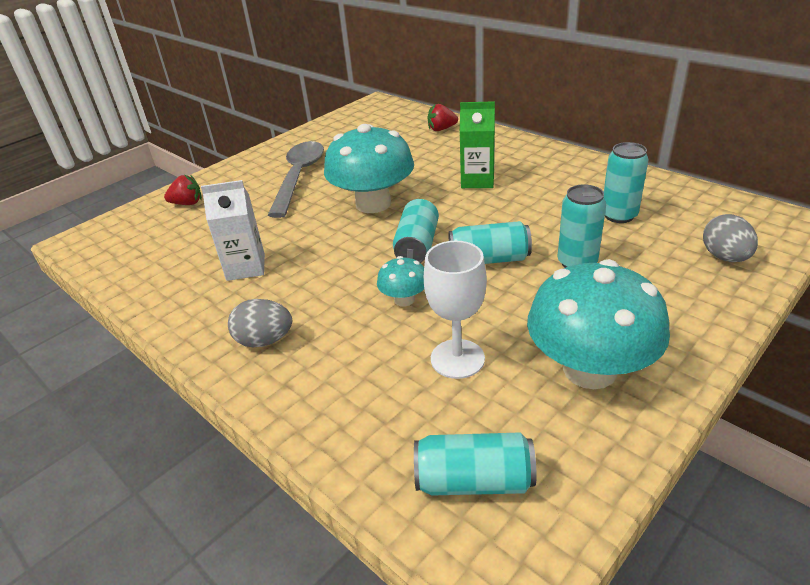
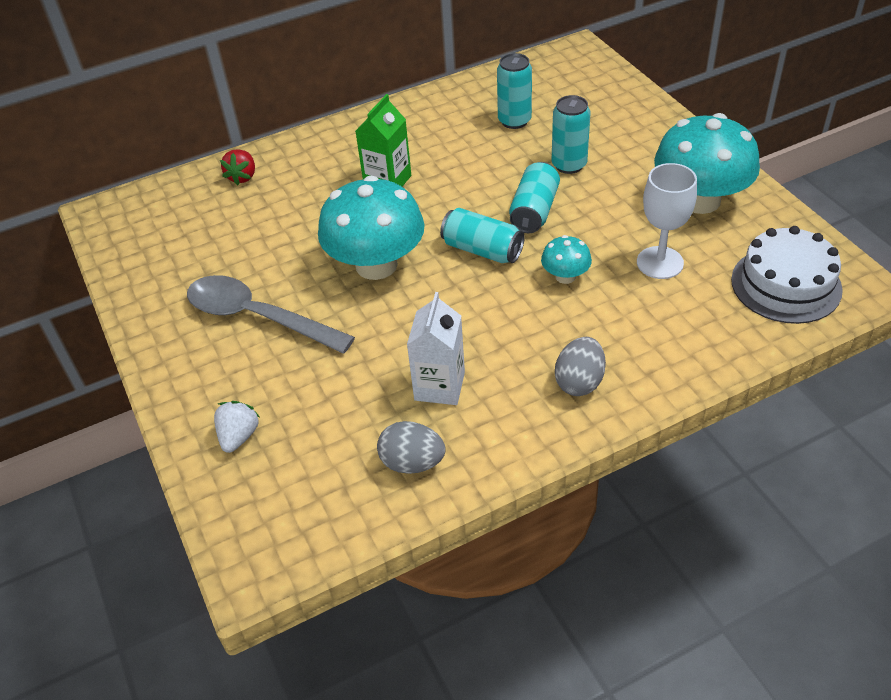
camera: 70 degrees left, 10 degrees up
(187, 203) = (239, 436): red strawberry -> white strawberry
(474, 480) = (786, 285): turquoise can -> white cake
(725, 257) = (605, 95): grey egg -> grey egg (412, 463)

